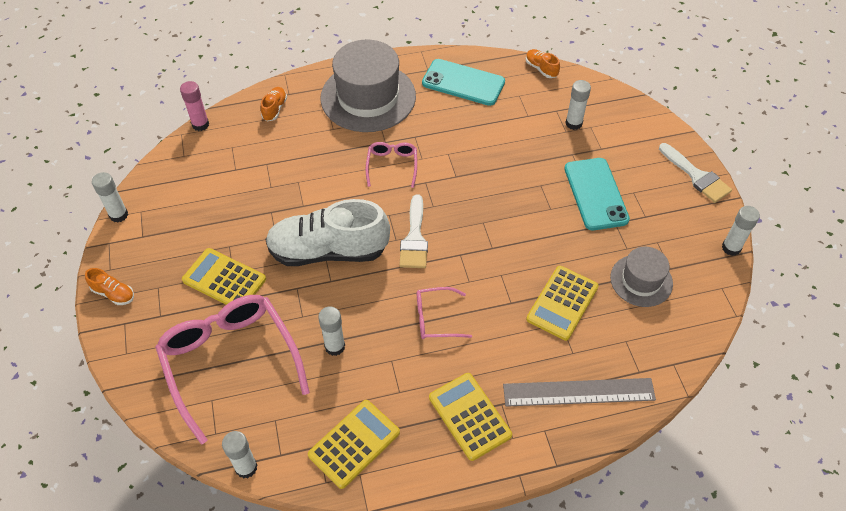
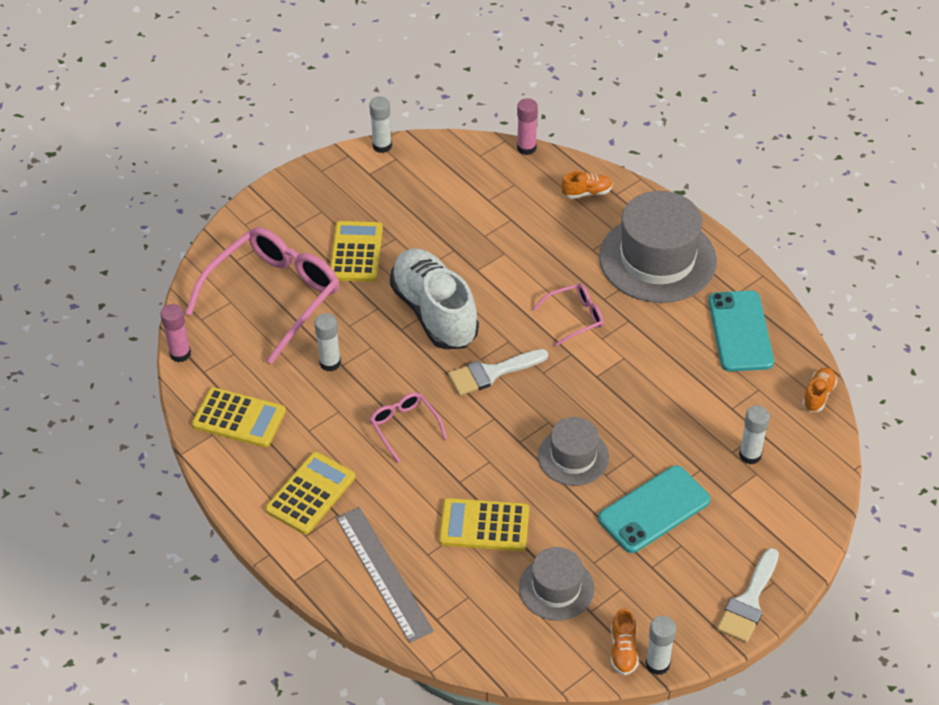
camera: 65 degrees right, 5 degrees down
(113, 293) = (298, 186): orange shoe -> orange shoe (623, 650)
(246, 467) = (180, 354): white glue stick -> pink glue stick
(524, 220) = (573, 456): none -> grey hat

